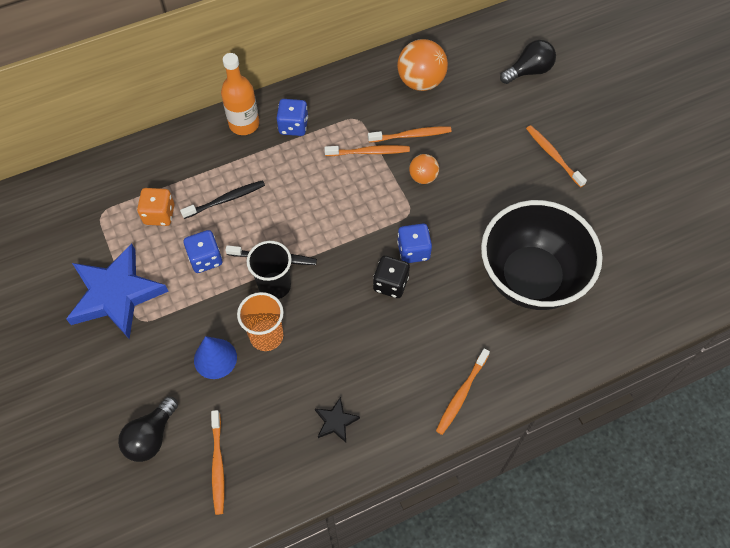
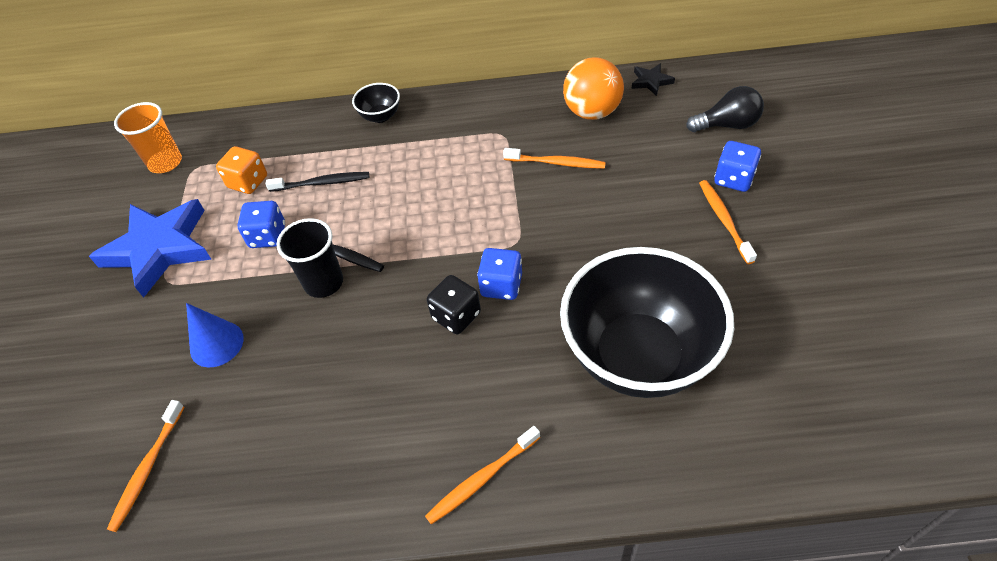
camera: 25 degrees right, 10 degrees down
(151, 436) = (99, 410): black light bulb -> none
(244, 124) = (380, 116): orange bottle -> black bowl
(266, 336) = (285, 335): orange cup -> orange cup (165, 162)
(293, 126) = (430, 128): blue dice -> blue dice (733, 179)
(336, 421) = (309, 461): black star -> black star (651, 81)
(369, 152) = (500, 170): orange toothbrush -> none
(423, 177) = (550, 208): orange ball -> none

